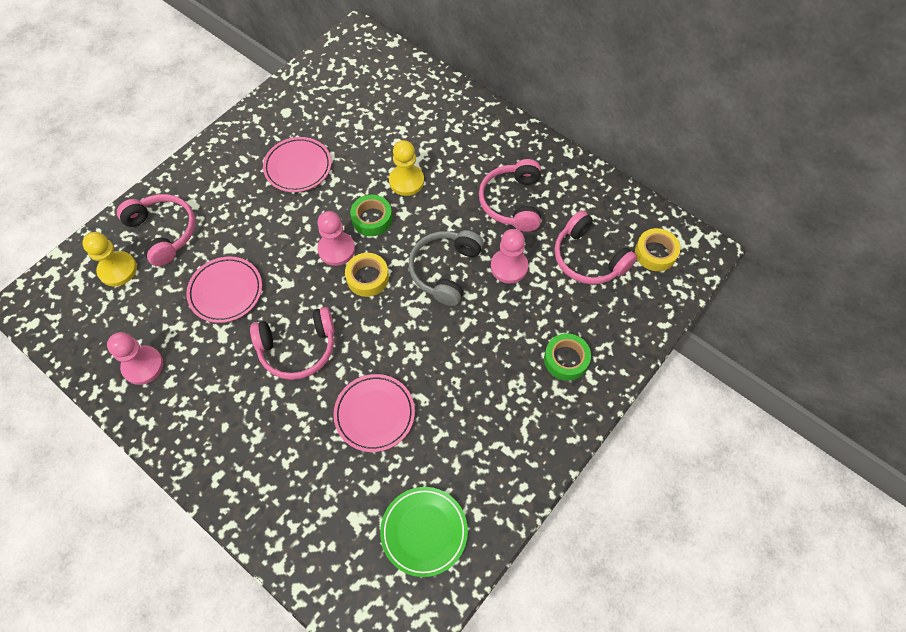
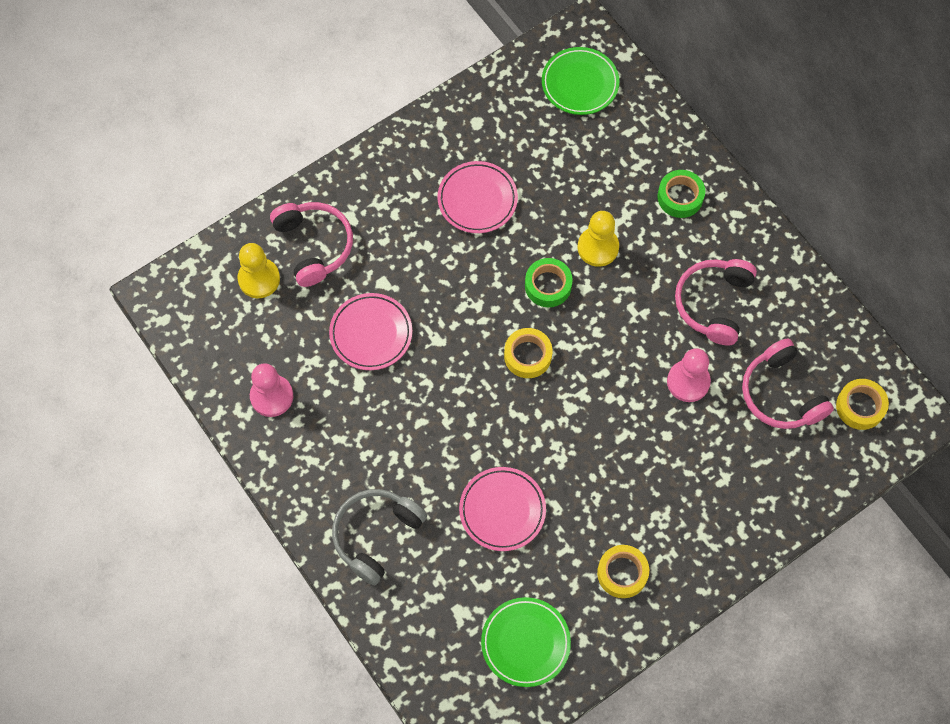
camera: 15 degrees right, 5 degrees up
(298, 348) = (436, 418): pink headphones -> none
(336, 249) = (500, 313): pink pawn -> none
(362, 68) = (580, 84): none -> green plate
(445, 270) = (615, 368): grey headphones -> grey headphones (376, 535)
(496, 442) = (622, 573): none -> yellow tape
(566, 359) = (721, 504): green tape -> green tape (680, 197)

